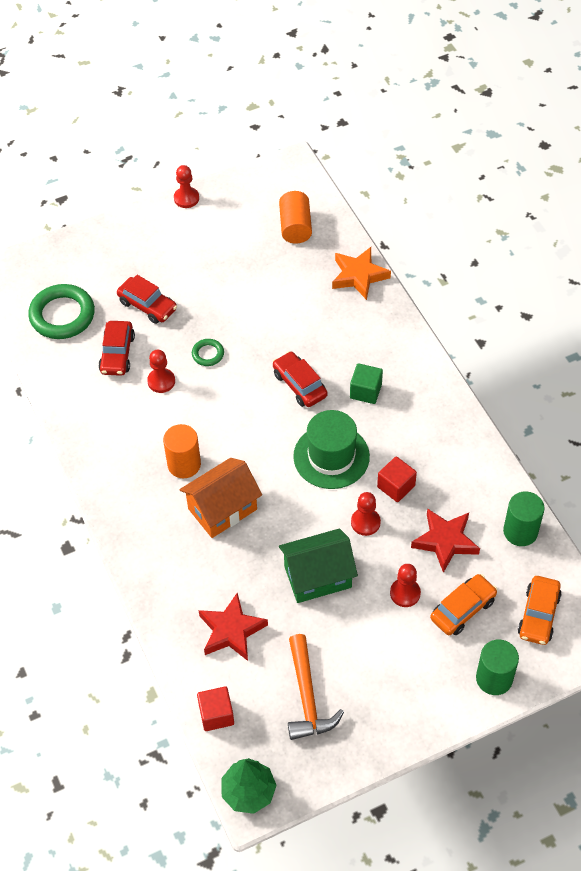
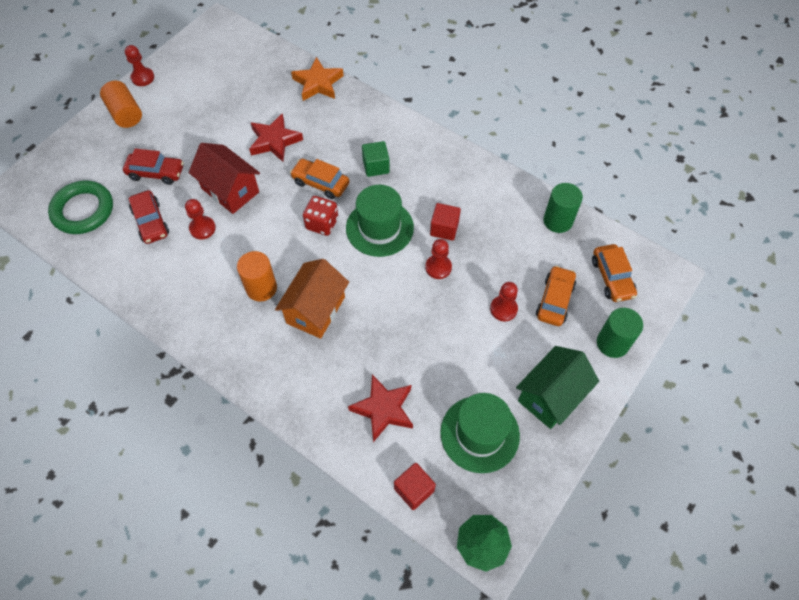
camera: 30 degrees left, 5 degrees up
(208, 354) = (230, 190): green ring -> red house
(277, 427) = (322, 223): none -> red dice
(295, 227) = (246, 66): orange cylinder -> orange cylinder (125, 113)
(299, 385) = (320, 183): red car -> orange car
(307, 697) = (479, 434): orange hammer -> green hat
(317, 577) = (427, 329): green house -> green house (551, 396)
(445, 541) = (508, 254): red star -> red star (274, 141)

